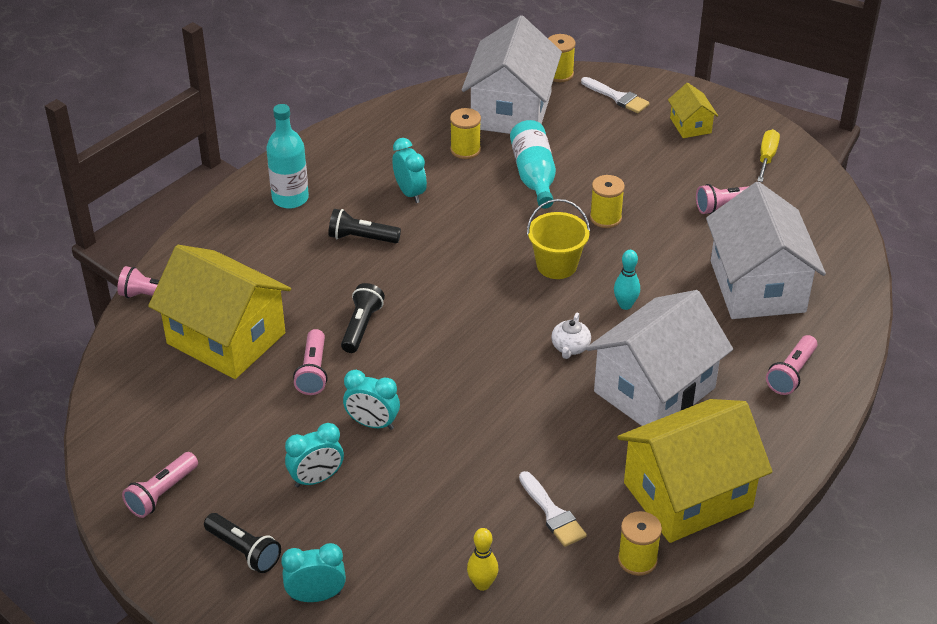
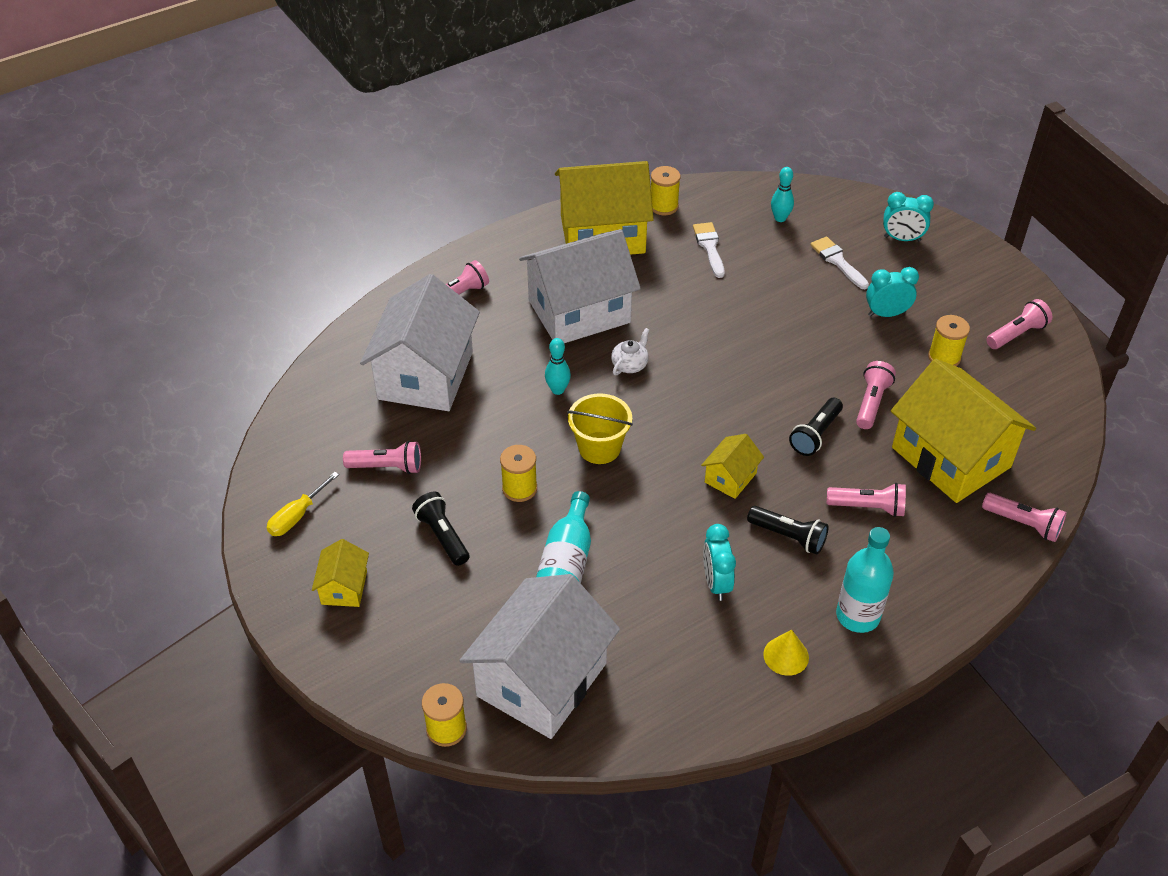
camera: 160 degrees left, 5 degrees up
(244, 551) = (952, 279): black flashlight -> black flashlight (442, 536)
(297, 277) = (868, 507): none -> pink flashlight
(340, 162) = (786, 656): none -> yellow cone
(372, 423) = (829, 344): turquoise clock -> none
(428, 270) = (730, 477): none -> yellow house
(465, 150) = (627, 630): yellow spool -> yellow spool (944, 357)
(482, 584) = (780, 218): yellow bowling pin -> turquoise bowling pin
(617, 97) = (398, 661): white brush -> white brush (837, 261)

